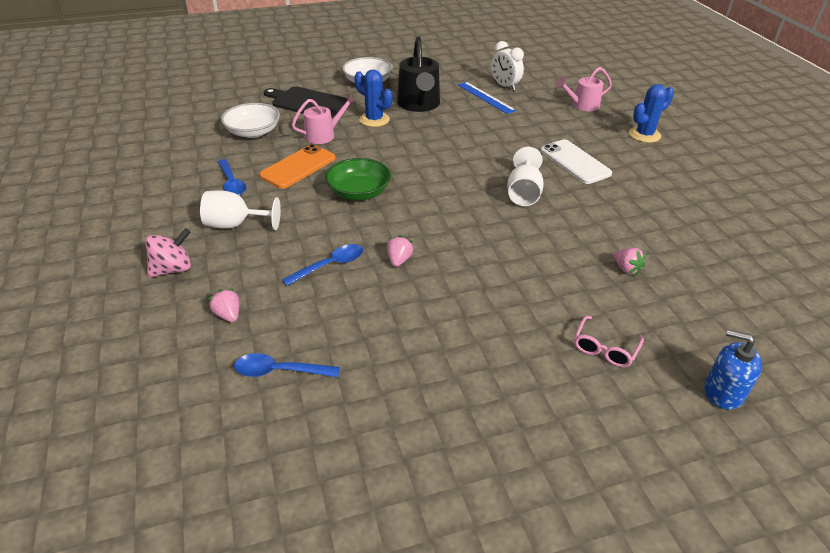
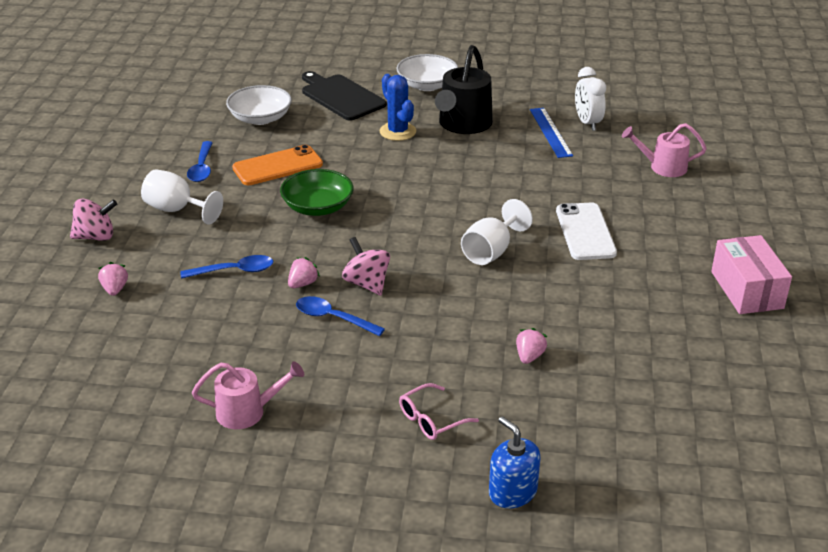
camera: 25 degrees right, 5 degrees down
(279, 371) = (124, 347): blue spoon -> blue spoon (333, 318)
(324, 135) = (330, 137): pink watering can -> pink watering can (247, 411)
(452, 245) = (367, 284): none -> pink spinning top
(626, 269) = (529, 356): pink strawberry -> pink strawberry turned 150 degrees counterclockwise
(644, 135) = (707, 221): blue cactus -> none
(716, 176) = (746, 290): none -> pink box

